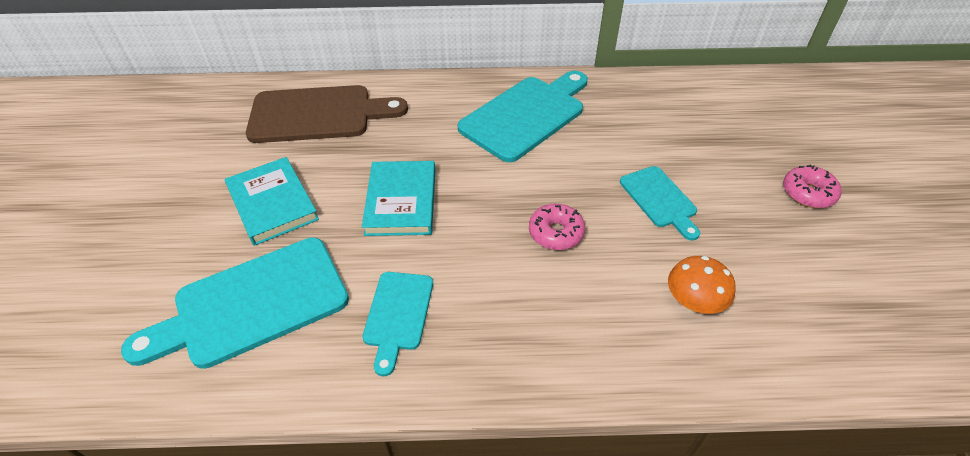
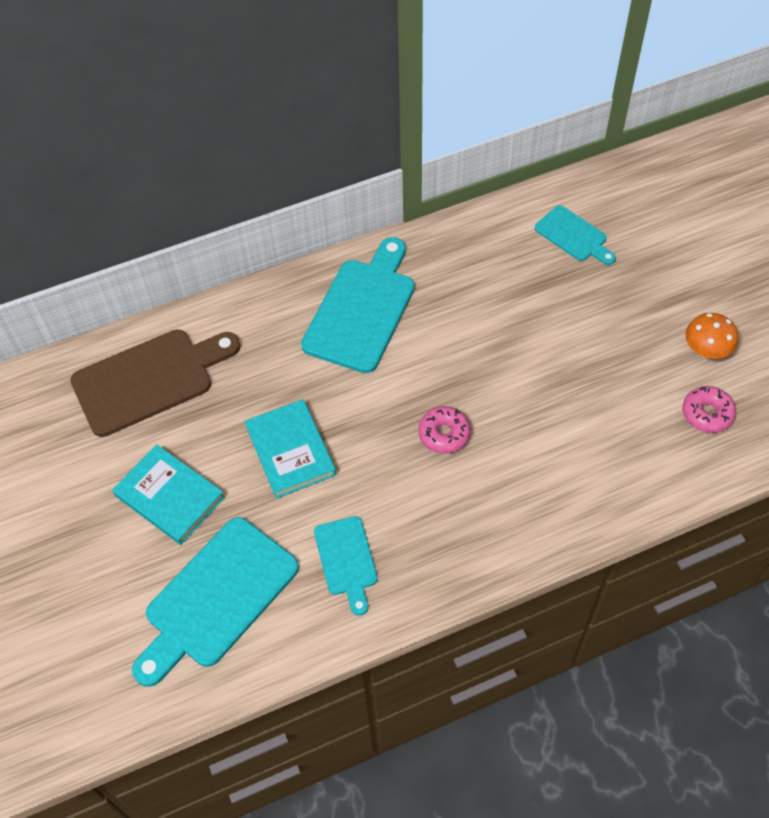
camera: 20 degrees left, 10 degrees up
(660, 199) = (520, 367): turquoise cutting board -> turquoise cutting board (573, 236)
(693, 302) = (578, 460): orange mushroom -> orange mushroom (706, 350)
(808, 193) = (643, 316): pink donut -> pink donut (707, 414)

